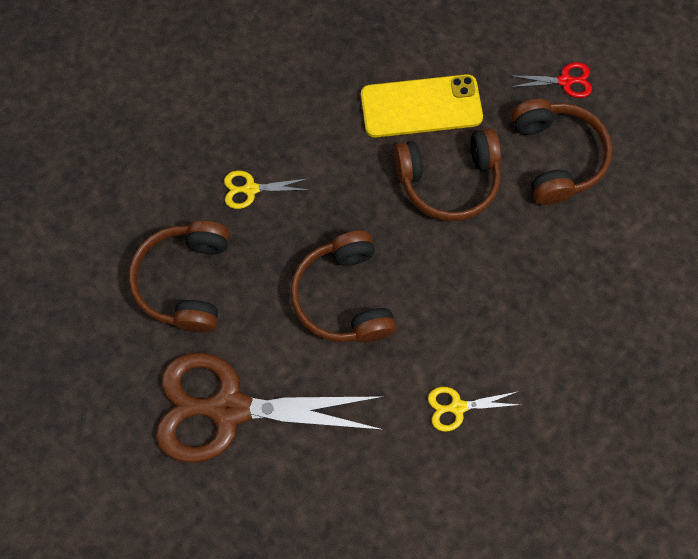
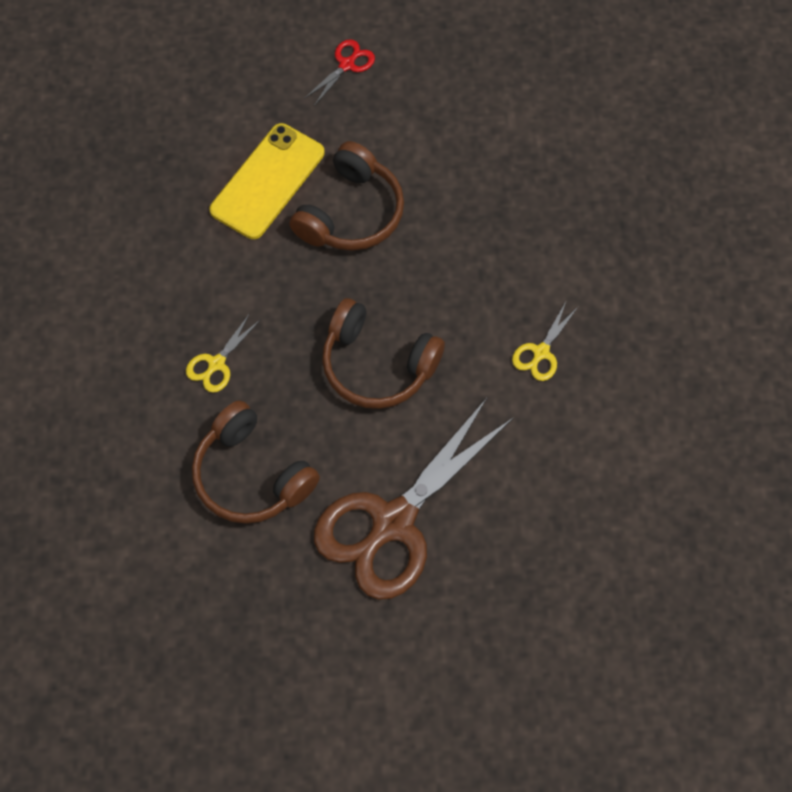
camera: 50 degrees left, 5 degrees down
(555, 157) = (404, 123): brown headphones -> none

